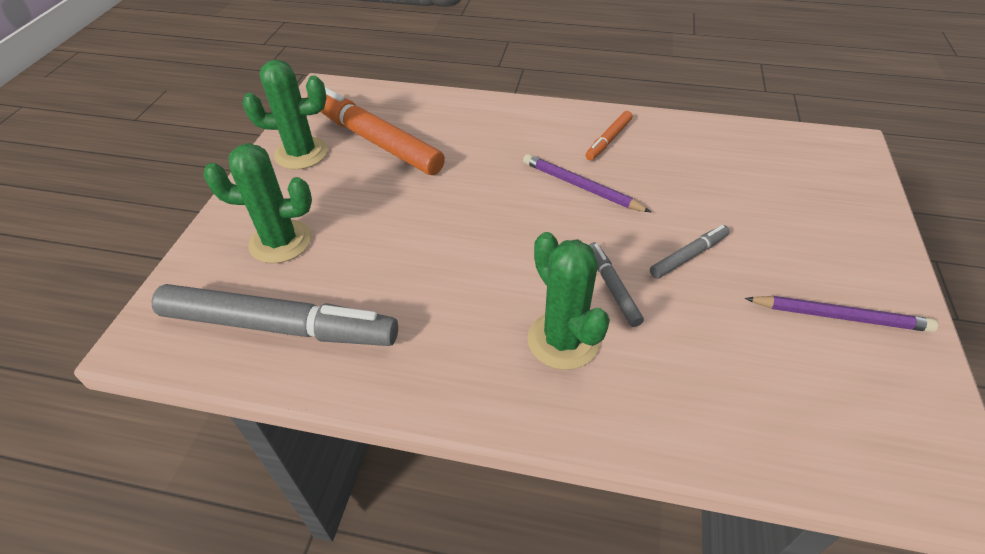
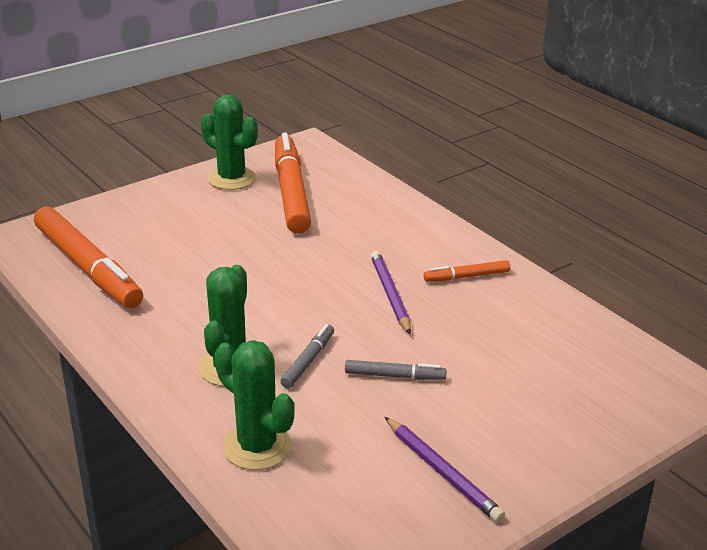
camera: 40 degrees right, 15 degrees down
(279, 326) = (88, 267): grey marker -> orange marker
(280, 242) = (148, 224): green cactus -> green cactus (257, 447)

